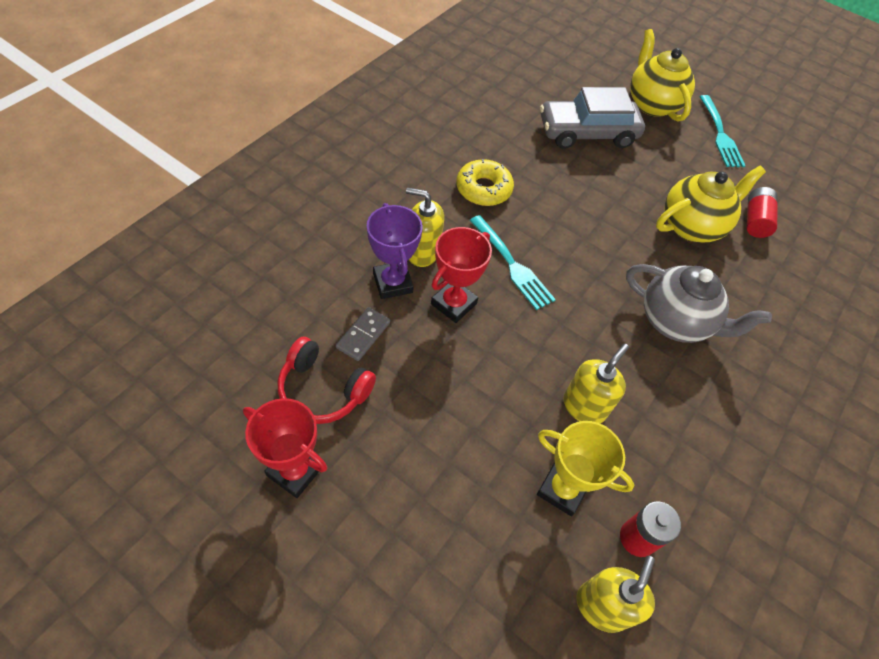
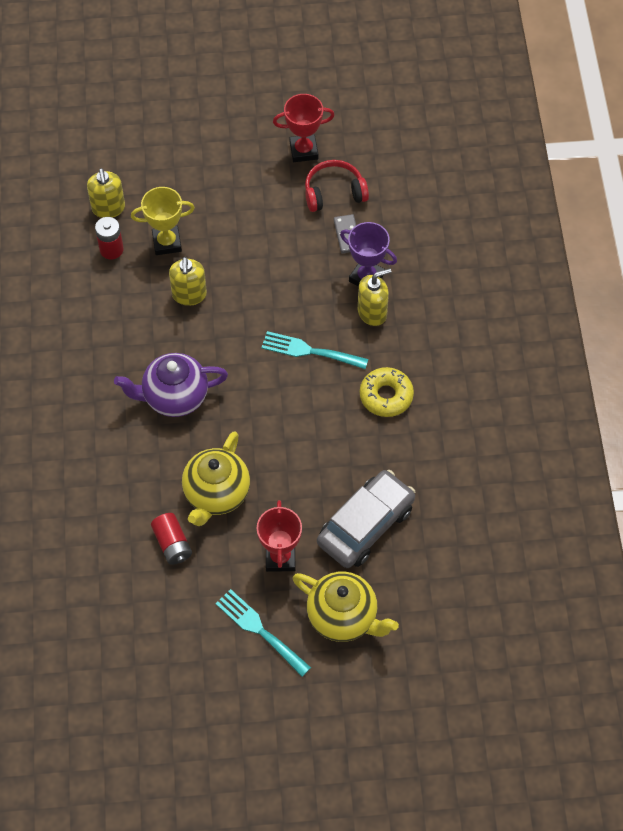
camera: 145 degrees right, 5 degrees up
(454, 304) = (318, 294): red trophy -> red trophy (280, 558)
(675, 322) = (174, 397): grey teapot -> purple teapot

